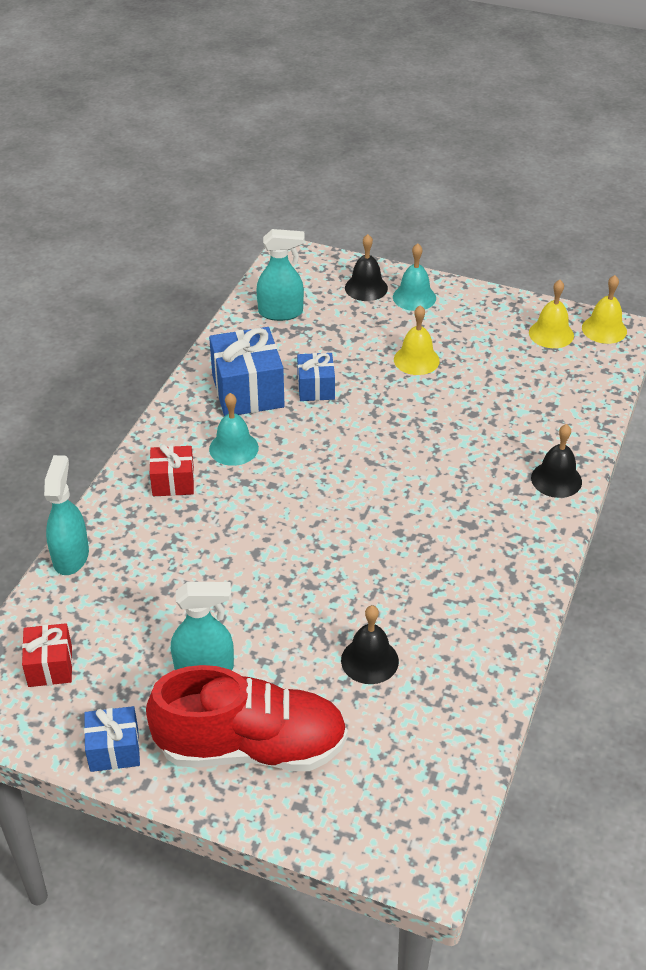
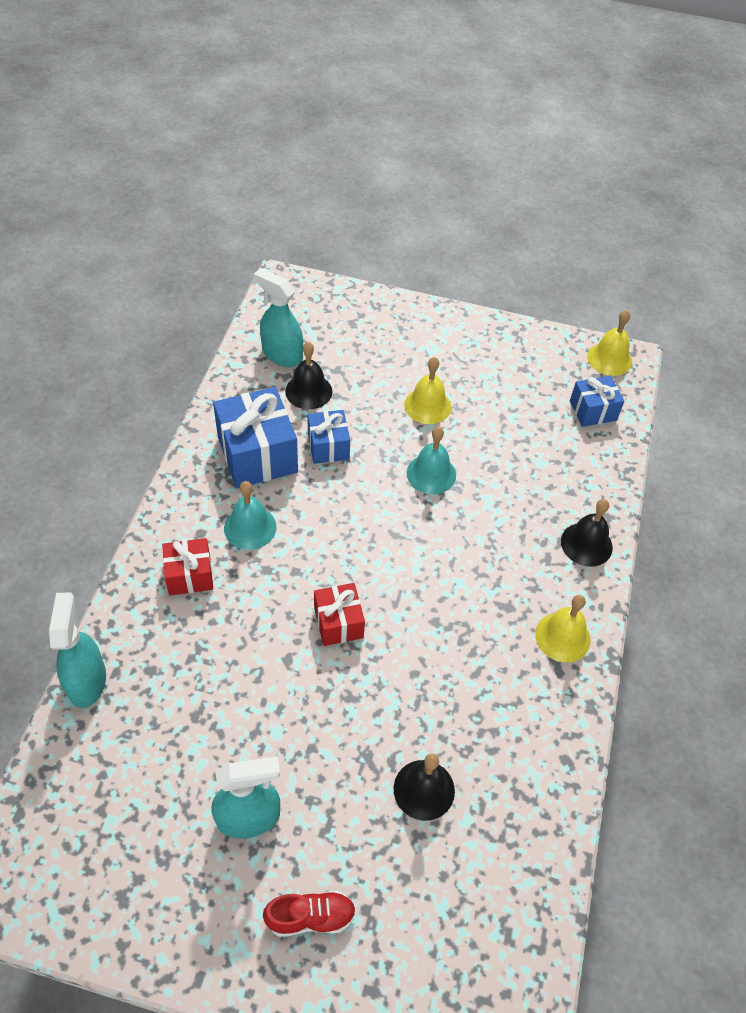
camera: 10 degrees left, 10 degrees up
(50, 666) = (77, 830): red gift -> red gift (338, 622)
(114, 749) = (159, 936): blue gift -> blue gift (593, 410)
(252, 747) = (311, 917): red shoe -> red shoe, size x0.43
(281, 312) = (281, 354): turquoise spray bottle -> turquoise spray bottle turned 135 degrees counterclockwise
(366, 288) = (366, 320): black bell -> black bell (308, 391)
(414, 297) = (416, 329): turquoise bell -> turquoise bell (431, 474)
(551, 334) = (558, 367): yellow bell -> yellow bell (562, 637)

